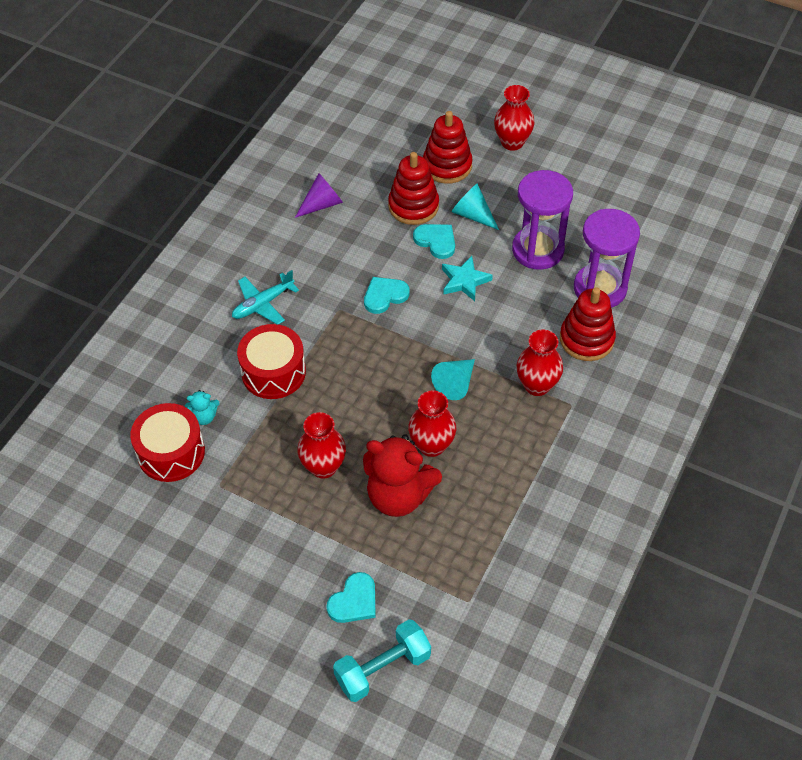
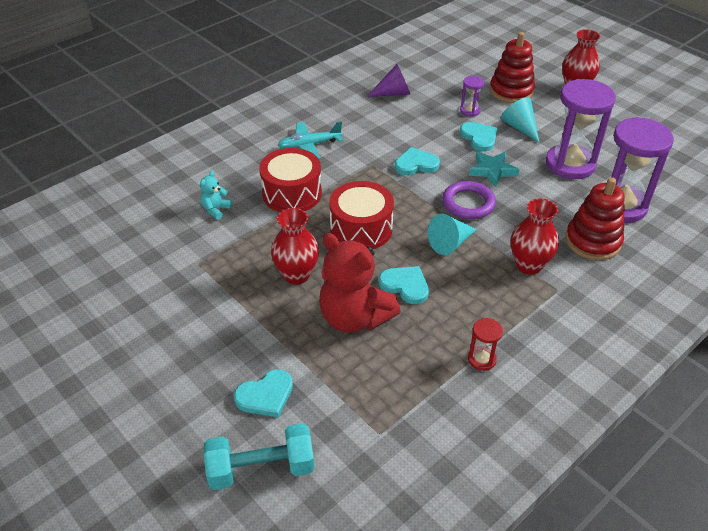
camera: 20 degrees right, 10 degrees down
(171, 452) = (173, 227): red drum -> red drum (361, 229)
(204, 417) = (216, 210): turquoise teddy bear -> turquoise teddy bear turned 105 degrees clockwise
(413, 206) = (470, 111): red stacking toy -> purple hourglass
(431, 445) = (405, 286): red vase -> turquoise heart
(455, 330) = (468, 203): none -> purple ring
(529, 500) = (482, 359): none -> red hourglass

